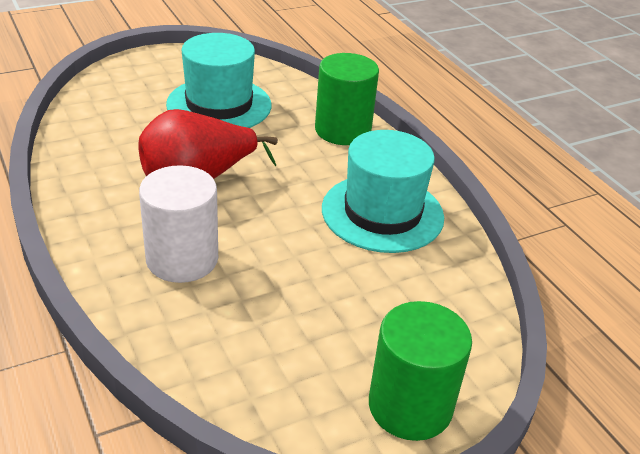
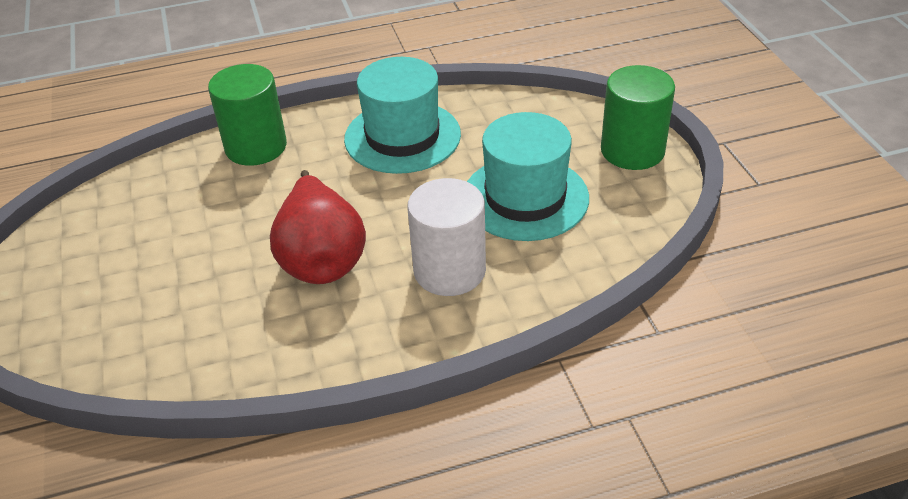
camera: 75 degrees left, 5 degrees up
(219, 105) = (165, 238): turquoise hat -> turquoise hat (525, 198)

